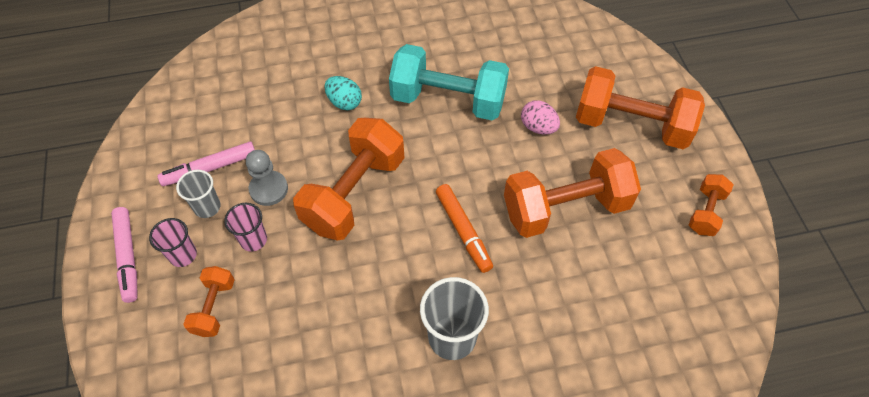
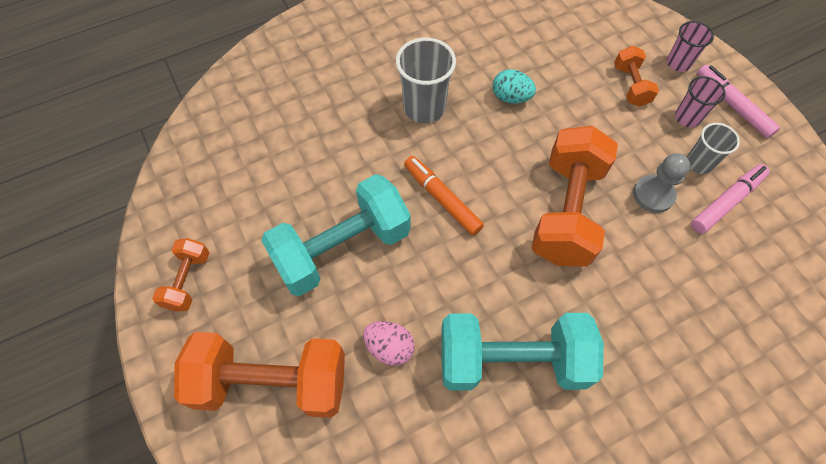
camera: 165 degrees right, 5 degrees up
(253, 240) = (635, 144): pink cup -> pink cup (678, 63)
(344, 102) = (636, 322): turquoise egg -> turquoise egg (511, 97)
(565, 208) = (342, 248): orange dumbbell -> turquoise dumbbell

